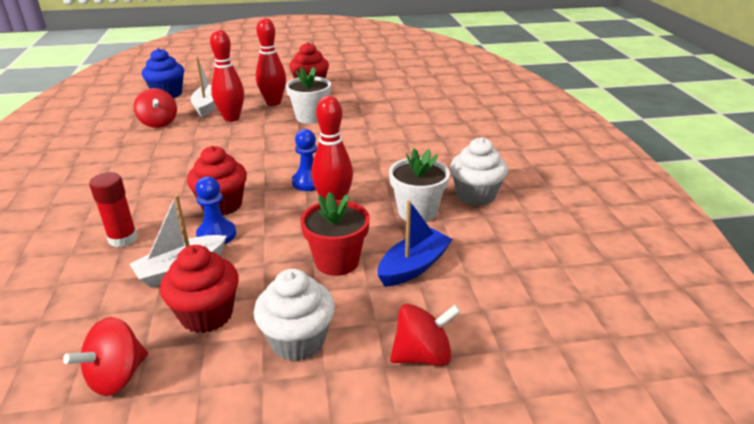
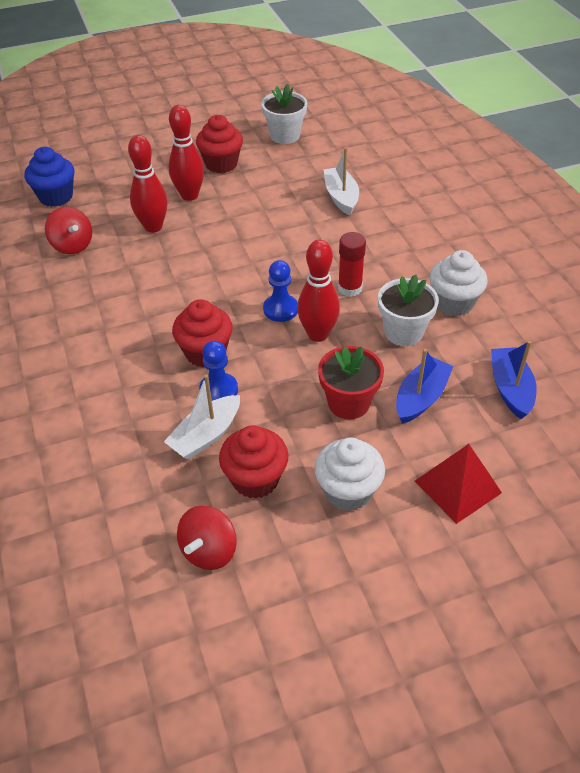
camera: 10 degrees left, 15 degrees up
(123, 239) = (128, 409): red glue stick -> red glue stick (350, 288)
(207, 106) = (114, 211): white boat -> white boat (341, 197)
(310, 117) = (242, 214): white flower pot -> white flower pot (285, 135)
(422, 355) = (457, 486): red spinning top -> red pyramid
(512, 271) = (510, 389): none -> blue boat

